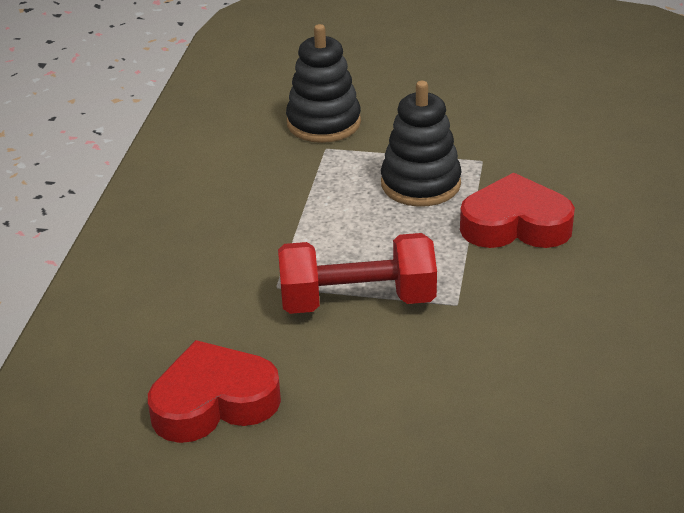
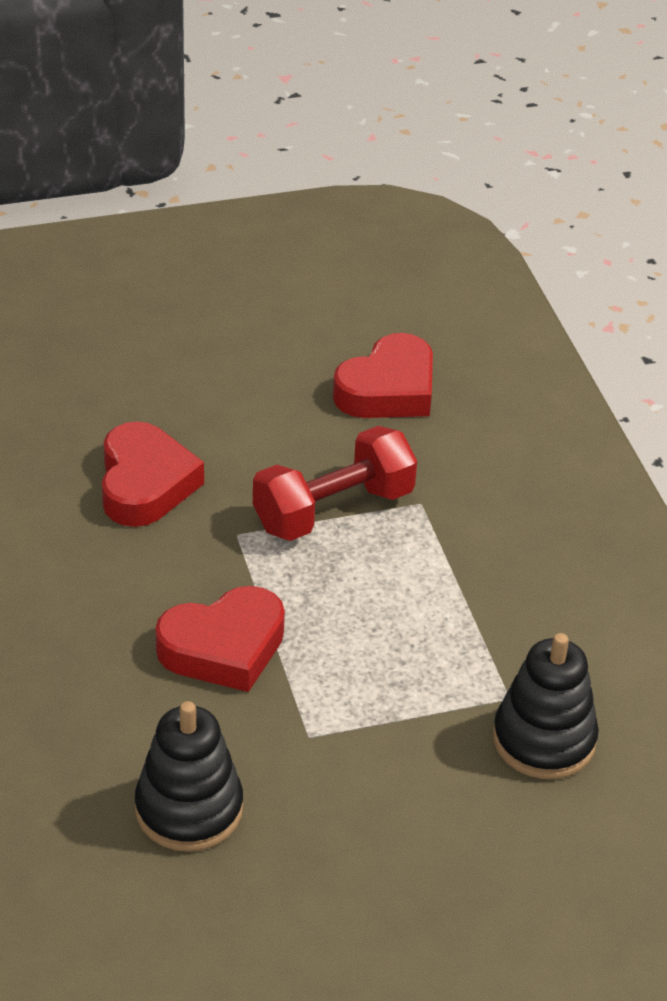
camera: 150 degrees right, 5 degrees up
(420, 184) = (360, 675): black stacking toy -> black stacking toy (189, 809)
(521, 372) = (145, 484): none -> red heart

